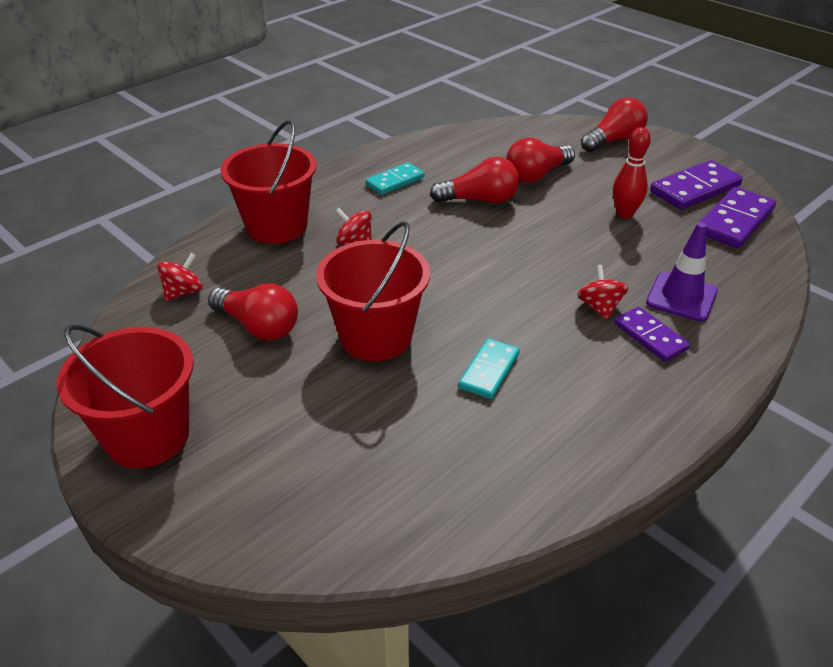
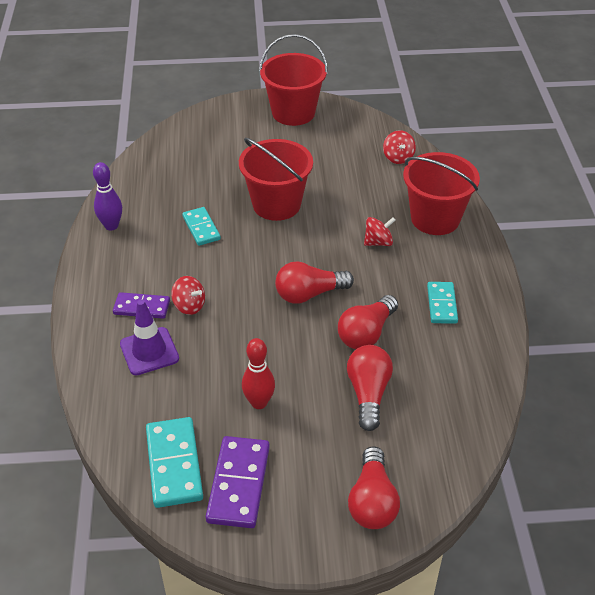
camera: 130 degrees right, 5 degrees up
(258, 326) = (335, 170): red light bulb -> red light bulb (309, 294)
(591, 454) = (111, 226): none -> purple bowling pin
(734, 221) = (174, 464): purple domino -> turquoise domino

